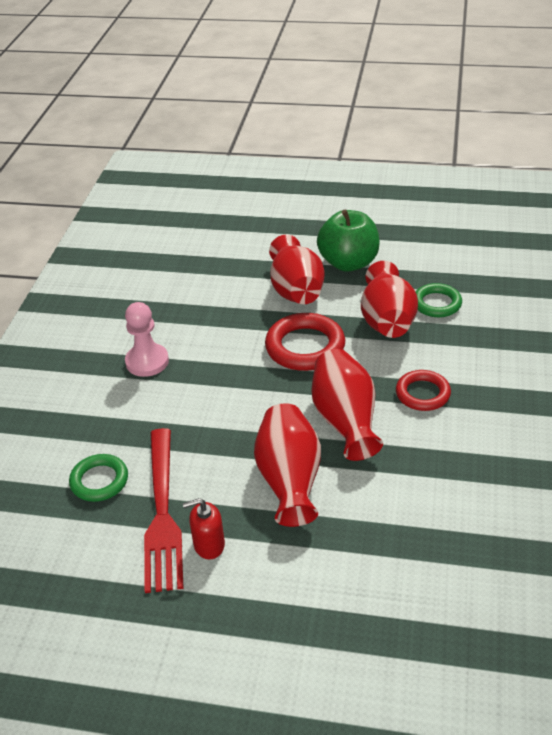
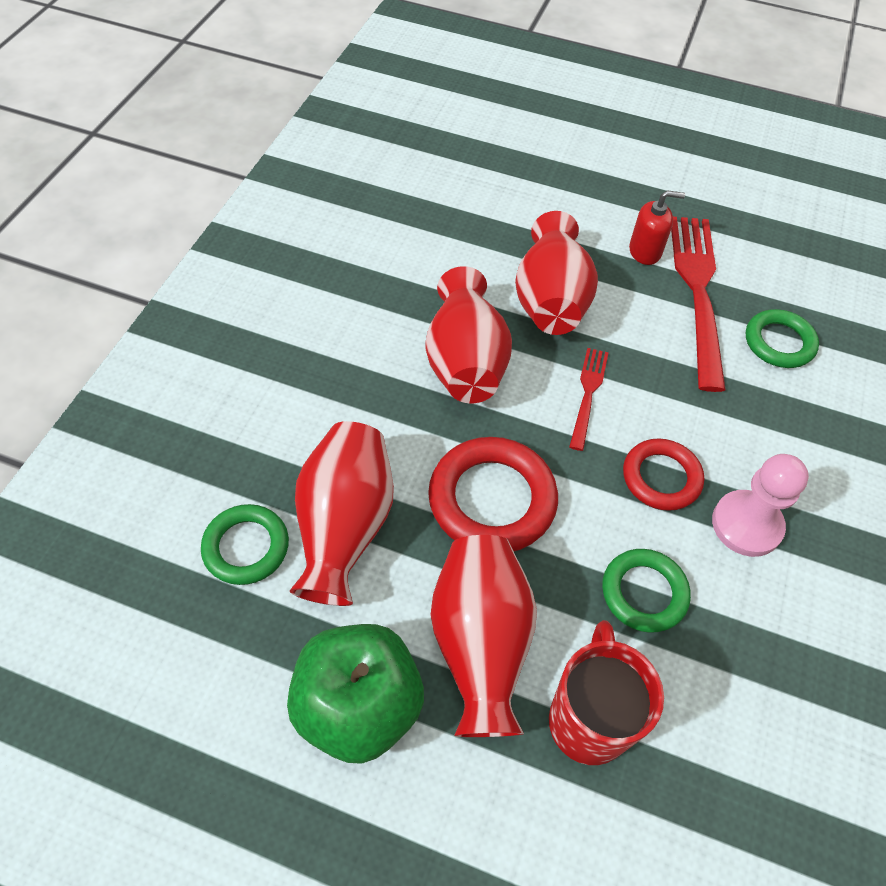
camera: 175 degrees left, 15 degrees up
(211, 322) = (644, 593): none -> green ring
(238, 276) = (588, 719): none -> red mug
(251, 415) = (588, 394): none -> red fork
(422, 394) = (350, 379): red ring -> red ring (661, 477)

